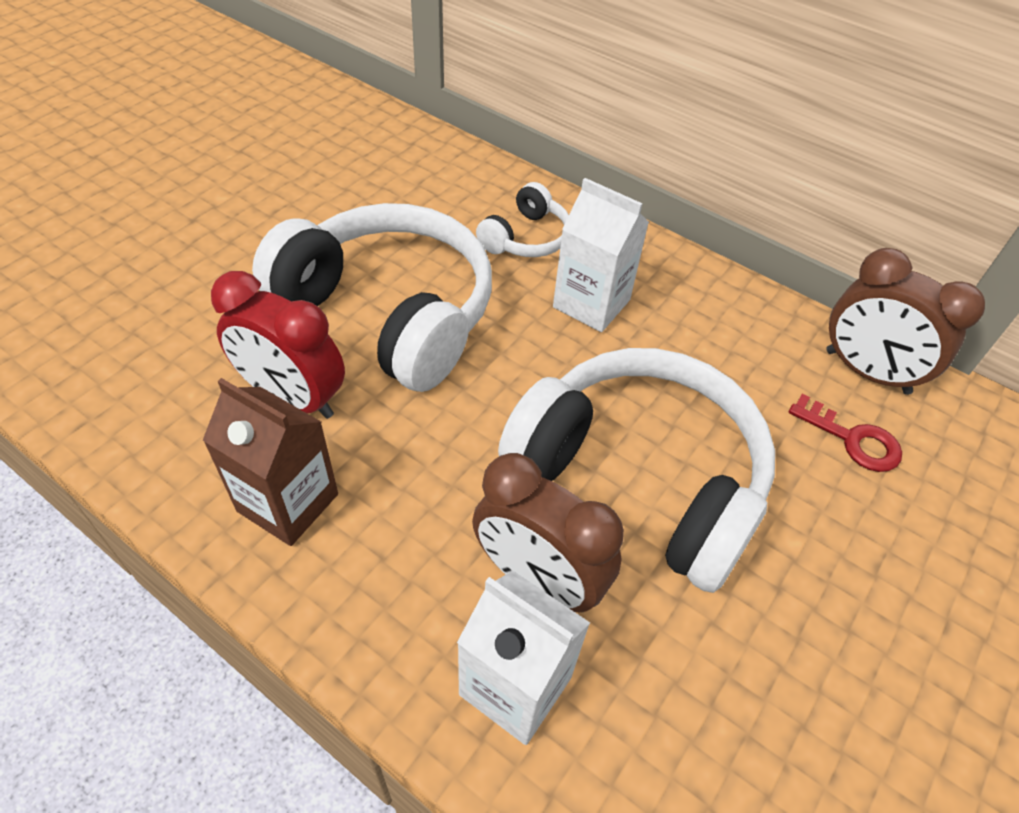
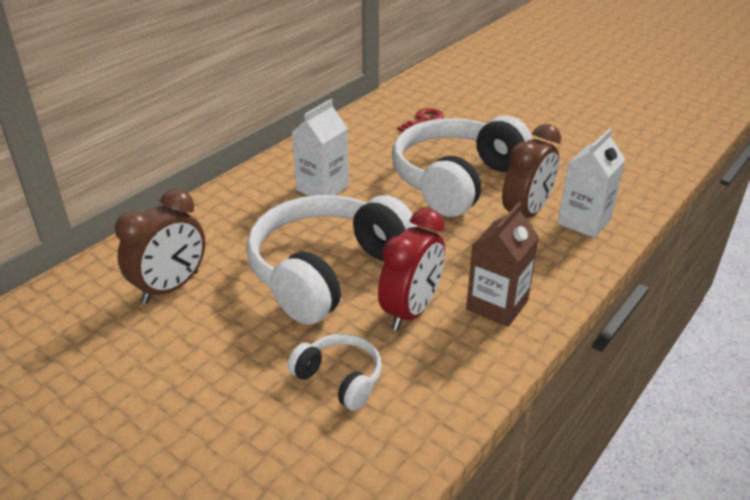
camera: 85 degrees left, 15 degrees down
(526, 238) = (253, 211): white headphones -> white headphones (340, 378)
(866, 372) = (378, 111): brown clock -> brown clock (171, 287)

